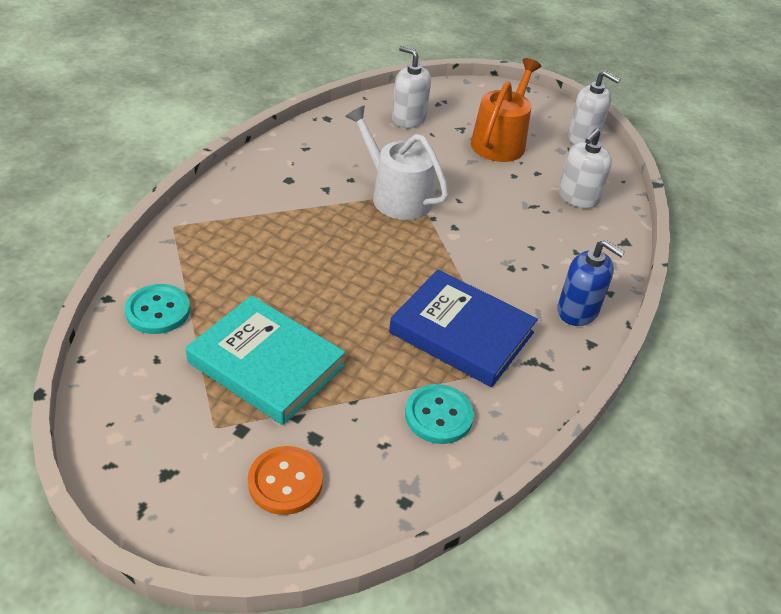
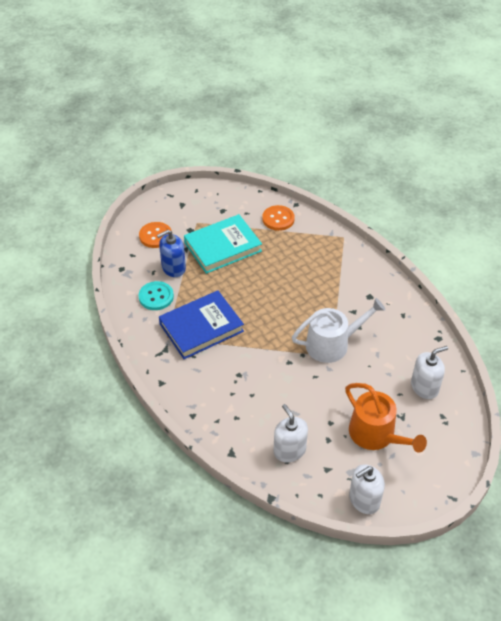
camera: 120 degrees right, 5 degrees up
(158, 311) = (278, 219): turquoise button -> orange button
(577, 311) = (187, 389): blue soap dispenser -> blue soap dispenser (173, 268)

